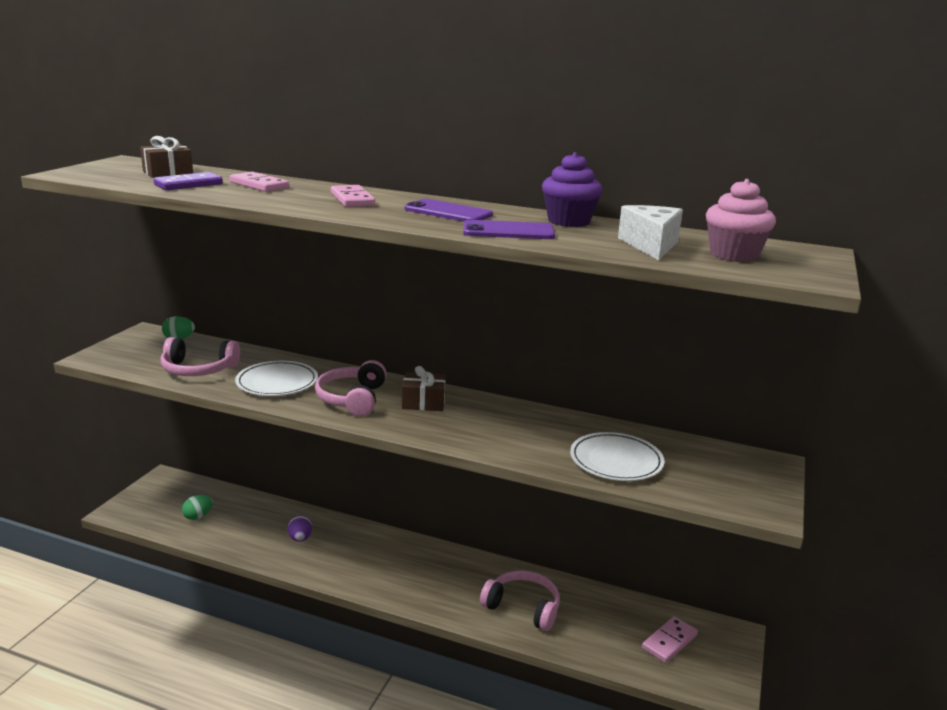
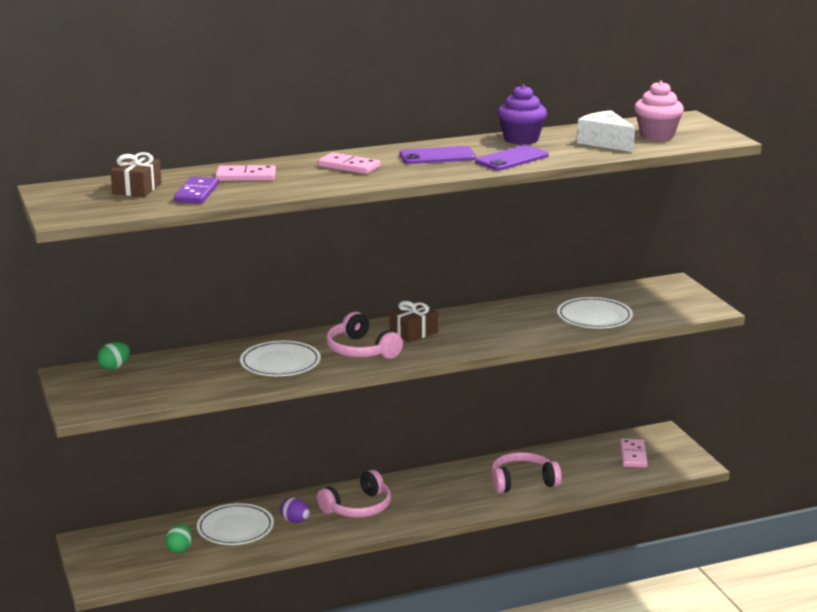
camera: 40 degrees left, 0 degrees up
(198, 370) = (196, 380): pink headphones -> pink headphones (358, 507)
(256, 521) = (235, 528): none -> white plate

